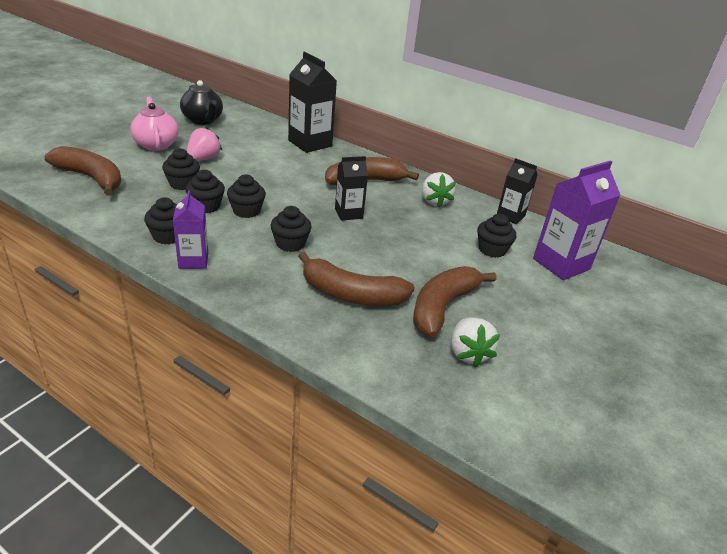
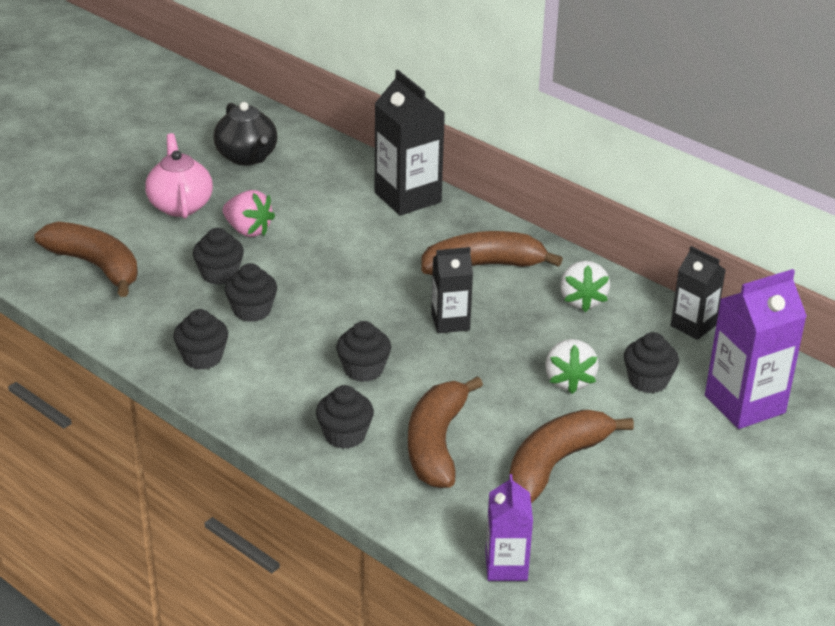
camera: 10 degrees right, 0 degrees up
(193, 260) = (235, 393): purple carton -> purple carton (506, 566)
(203, 159) = (248, 230): pink strawberry -> pink strawberry turned 90 degrees clockwise
(246, 211) = (307, 318): black cupcake -> black cupcake (345, 435)
(351, 294) = (436, 444): brown banana -> brown banana turned 75 degrees clockwise
(468, 353) = (574, 525): white strawberry -> white strawberry (569, 380)

